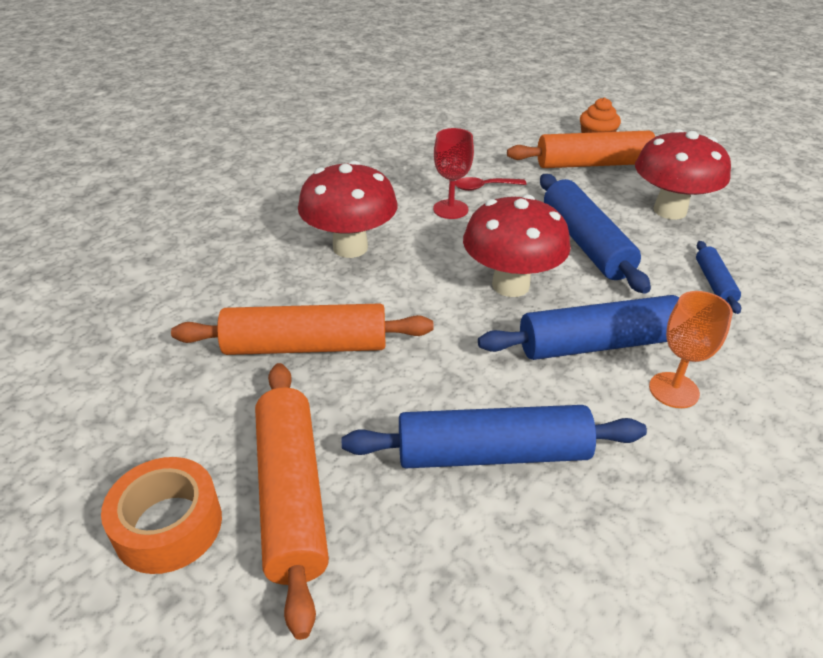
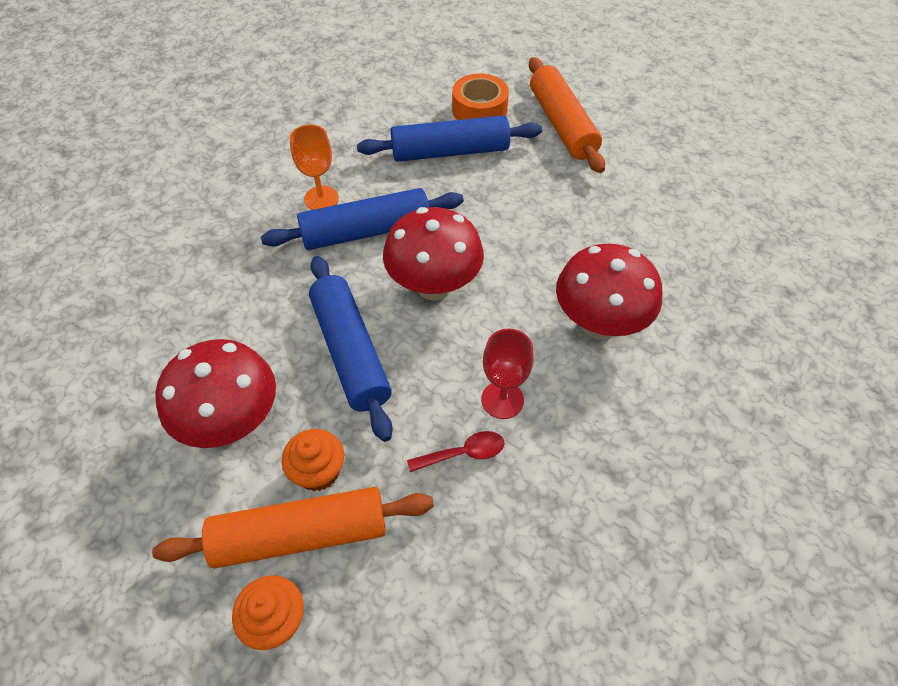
camera: 175 degrees right, 15 degrees up
(168, 525) = (619, 108): orange tape -> orange tape (479, 110)
(306, 346) = (594, 213): orange rolling pin -> none
(590, 186) = (318, 471): none -> orange cupcake
(714, 283) = (239, 304): blue rolling pin -> none

